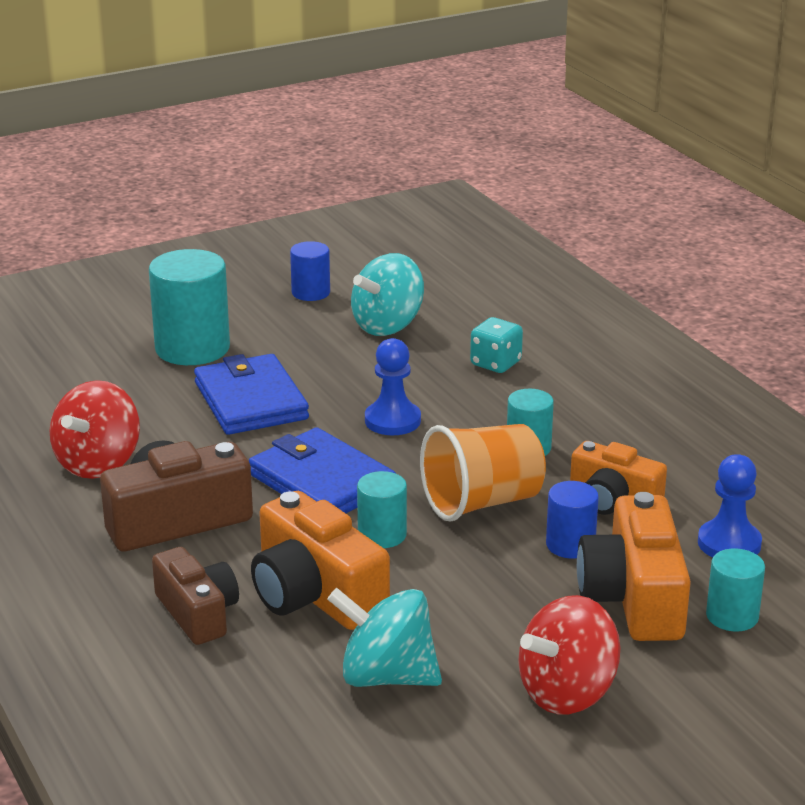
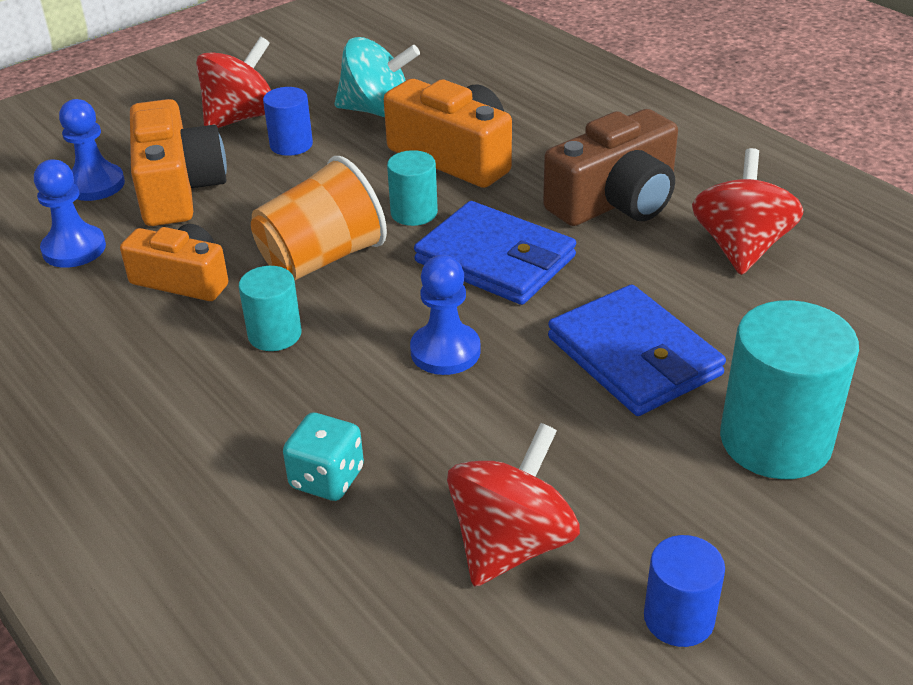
camera: 170 degrees right, 10 degrees up
(197, 613) = (543, 132): brown camera -> none
(388, 326) = (511, 543): turquoise spinning top -> red spinning top
(570, 545) = (231, 227): blue cylinder -> blue cylinder (291, 145)
(732, 616) = (95, 185): turquoise cylinder -> blue pawn

